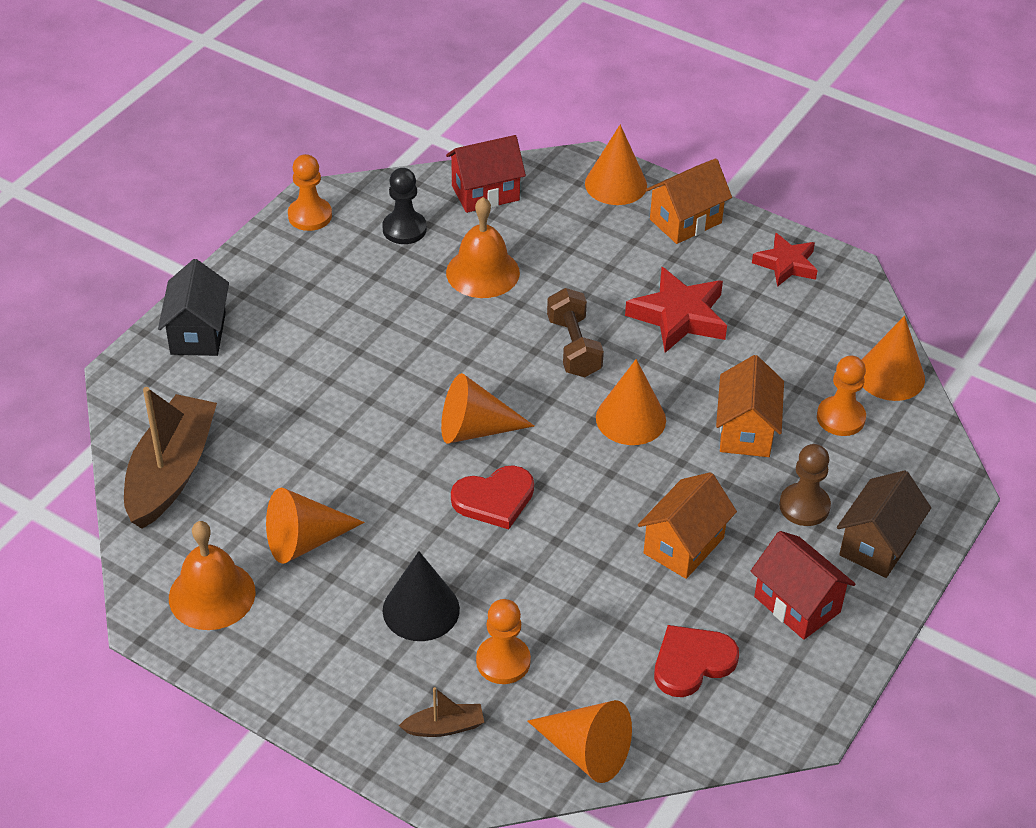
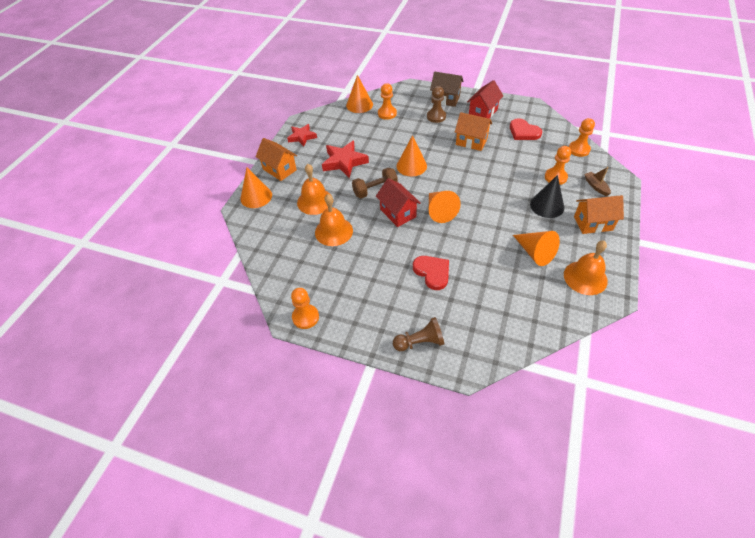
camera: 100 degrees left, 5 degrees up
(171, 472) = (524, 319): brown boat -> none
(198, 333) = (420, 342): black house -> brown pawn
(404, 229) = (308, 270): black pawn -> none
(485, 193) = (271, 243): red house -> red house (398, 213)
(494, 499) = (476, 196): red heart -> red heart (432, 272)
(573, 258) = (315, 201): none -> orange bell
(586, 751) = (578, 150): orange cone -> orange pawn
(746, 431) = (404, 135): orange house -> orange house (593, 223)

